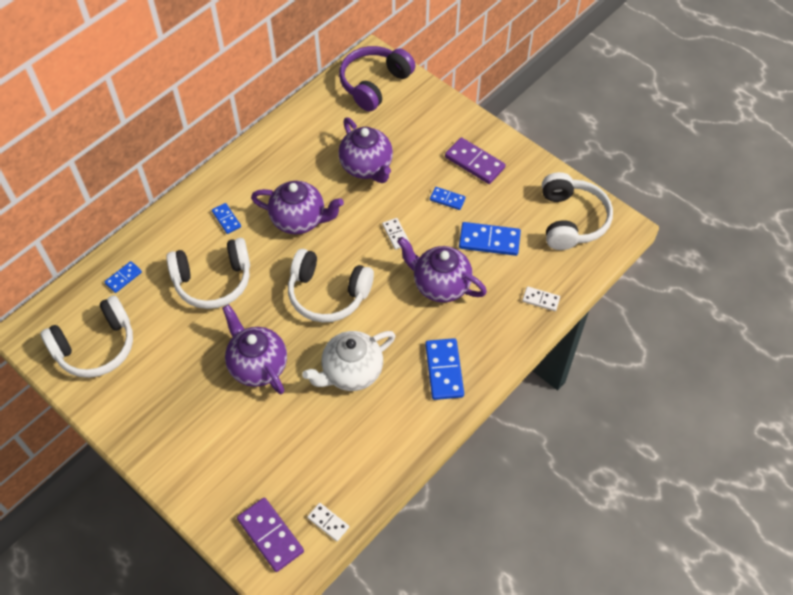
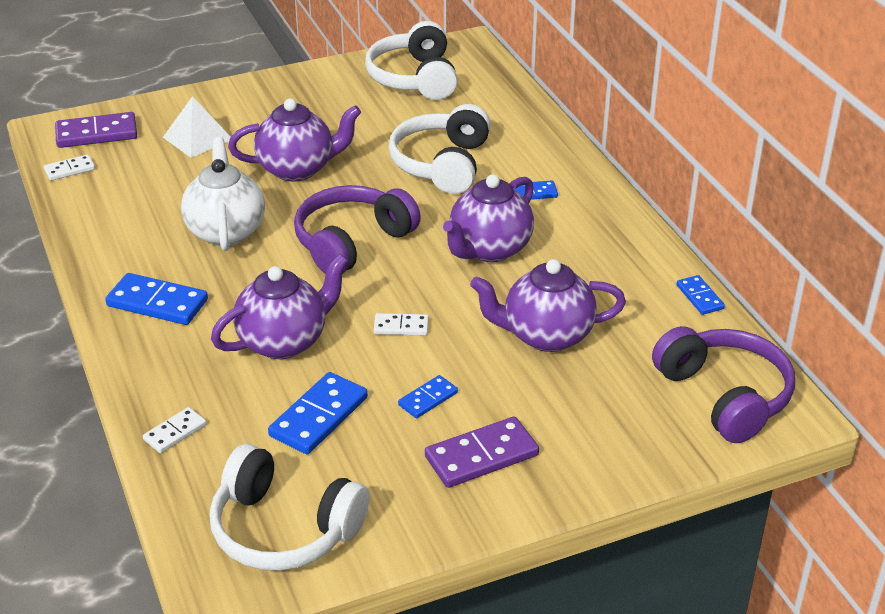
camera: 115 degrees right, 20 degrees down
(123, 278) = (494, 108): blue domino -> blue domino (699, 297)
(245, 455) = (198, 138): none -> white pyramid
(328, 294) = (352, 242): white headphones -> purple headphones

